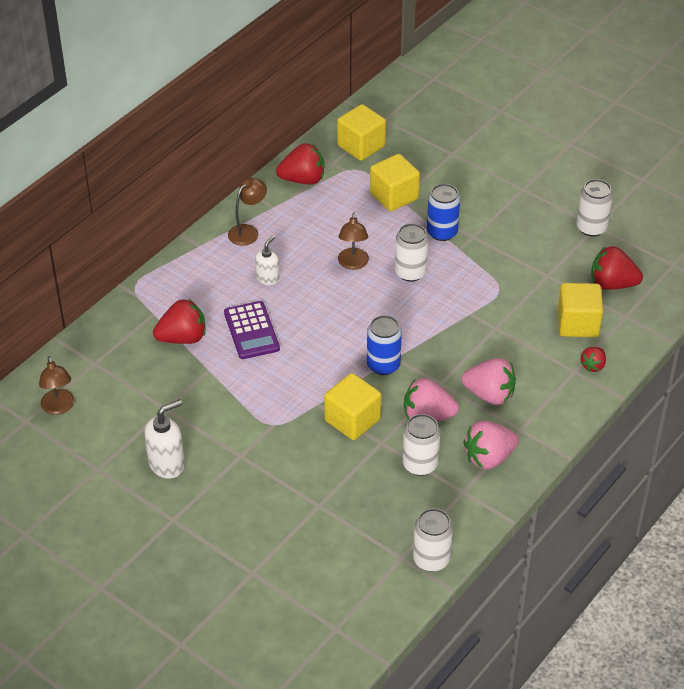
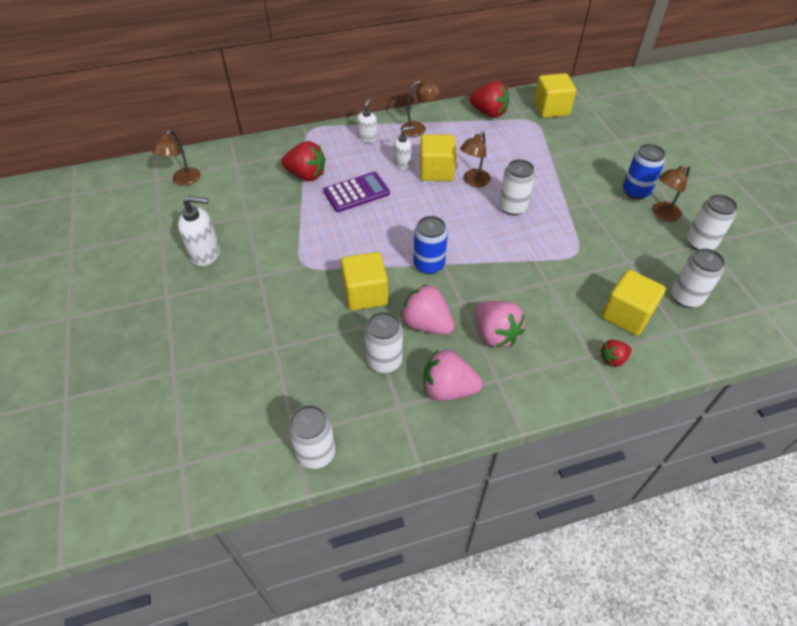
camera: 35 degrees right, 5 degrees up
(205, 267) = (367, 138): none -> white soap dispenser
(251, 331) = (356, 192): purple calculator -> purple calculator turned 135 degrees counterclockwise
(394, 196) = (547, 150): yellow cube -> yellow cube (436, 171)
(442, 232) = (563, 190): blue can -> blue can (635, 191)
(543, 215) = (662, 214): none -> brown lamp
(612, 284) = (686, 297): red strawberry -> white can

